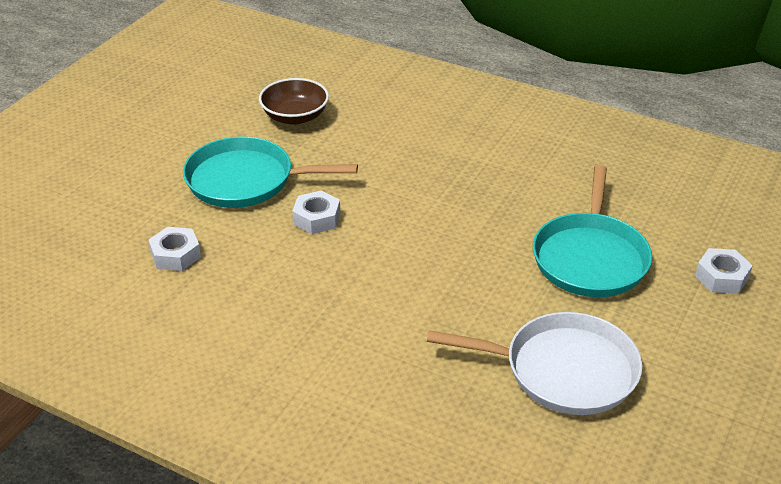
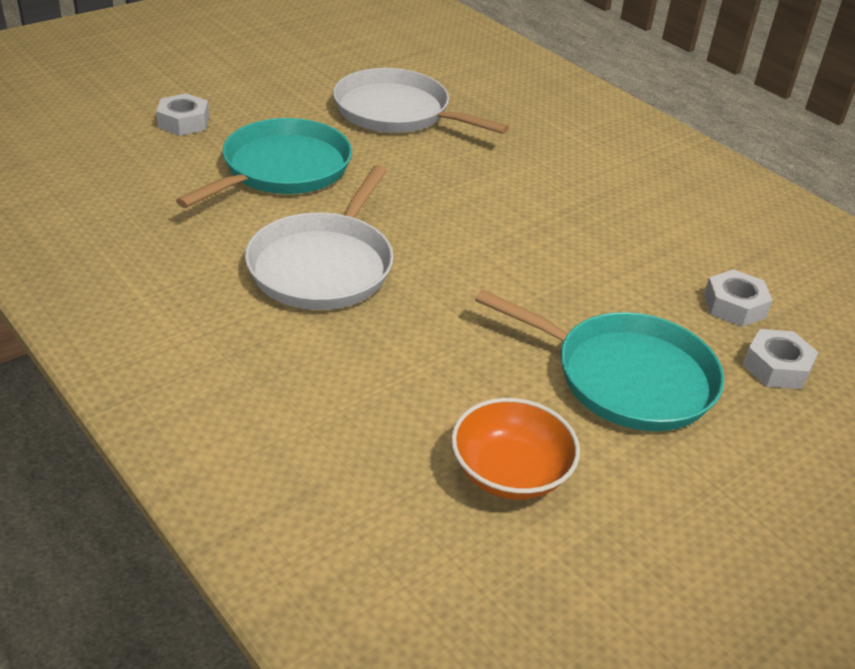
camera: 160 degrees left, 0 degrees up
(295, 116) = (510, 472): brown bowl -> orange bowl
(316, 218) = (548, 295): white nut -> white nut (776, 367)
(481, 189) = (324, 265): none -> white pan

